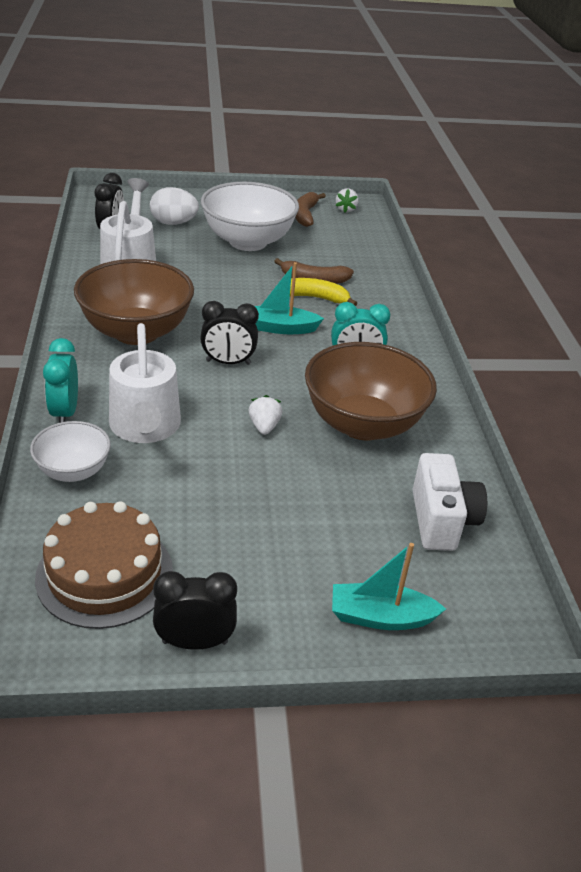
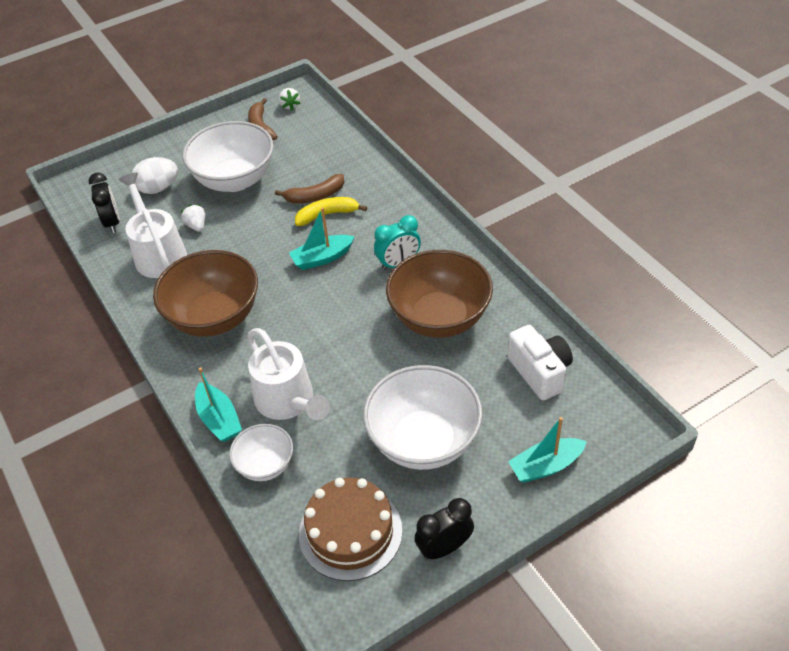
camera: 20 degrees left, 10 degrees up
(65, 413) = (219, 419): turquoise clock -> turquoise boat
(228, 362) = (306, 311): black clock -> none
(256, 526) = (423, 441): none -> white bowl
(264, 426) = (372, 356): white strawberry -> white strawberry (196, 226)

